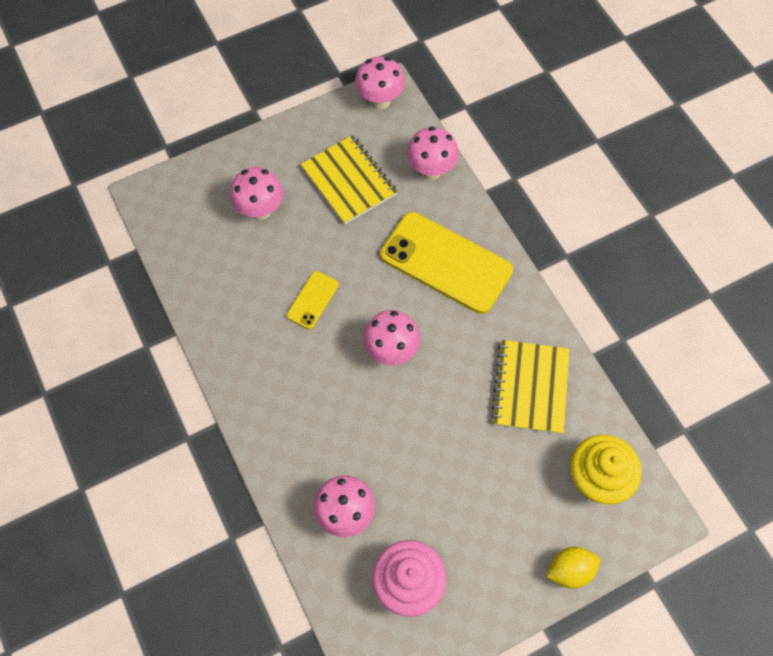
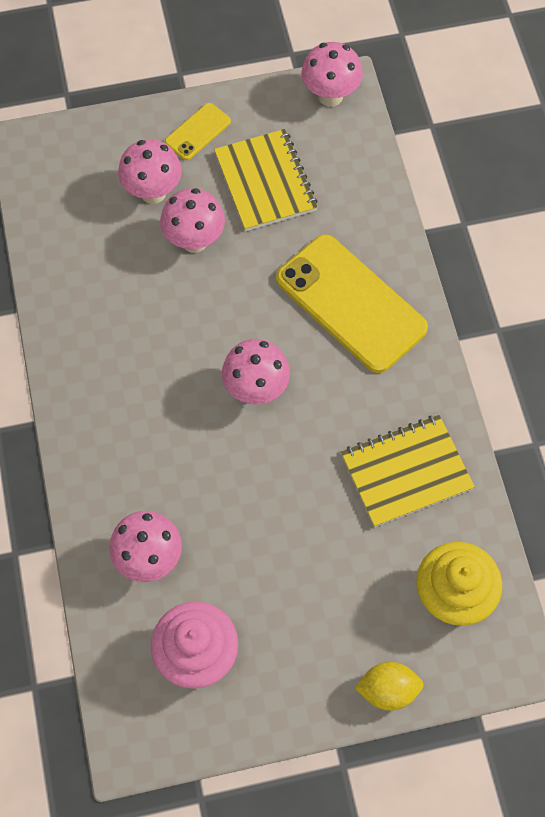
camera: 15 degrees right, 0 degrees up
(313, 300) = (183, 309): yellow phone -> yellow phone (198, 132)
(431, 170) = (366, 192): pink mushroom -> pink mushroom (194, 241)
(530, 387) = (406, 472): yellow notebook -> yellow notebook turned 45 degrees clockwise

